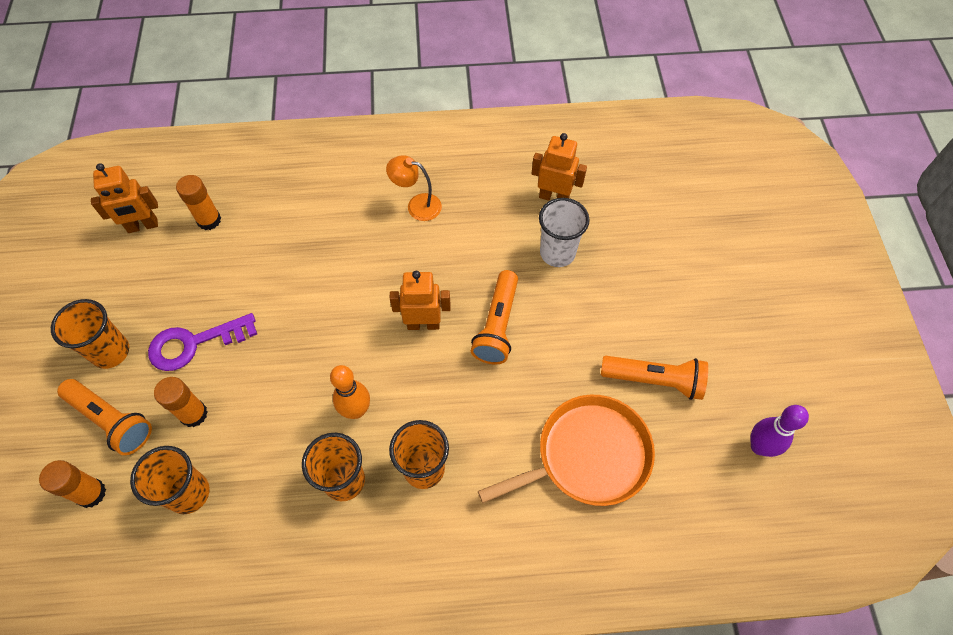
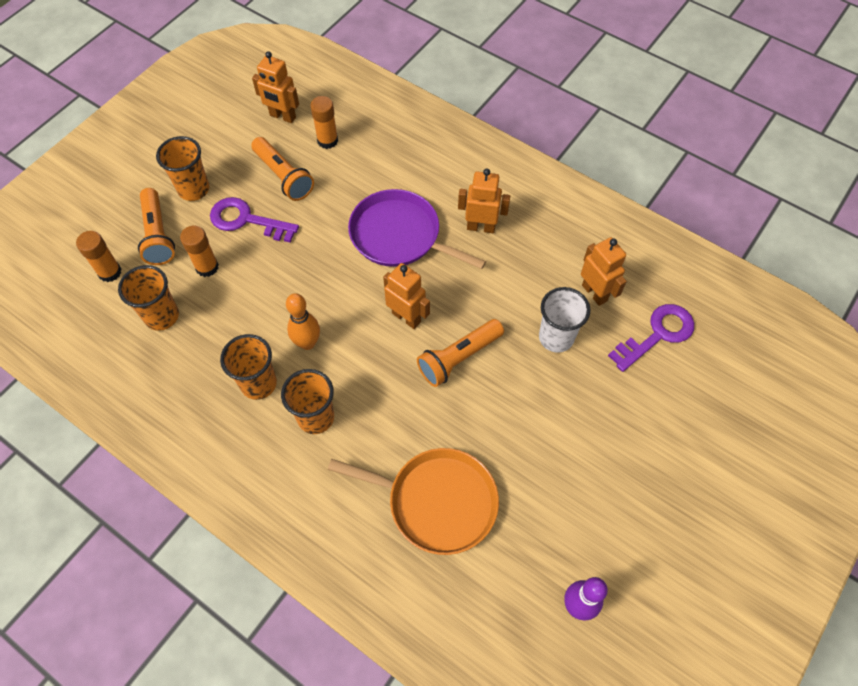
camera: 40 degrees right, 0 degrees up
(353, 259) = (399, 236): none -> purple pan
(417, 205) = (481, 227): orange lamp -> orange robot
(627, 197) = (658, 334): none -> purple key
(654, 380) = (541, 489): orange flashlight -> orange flashlight (283, 176)

